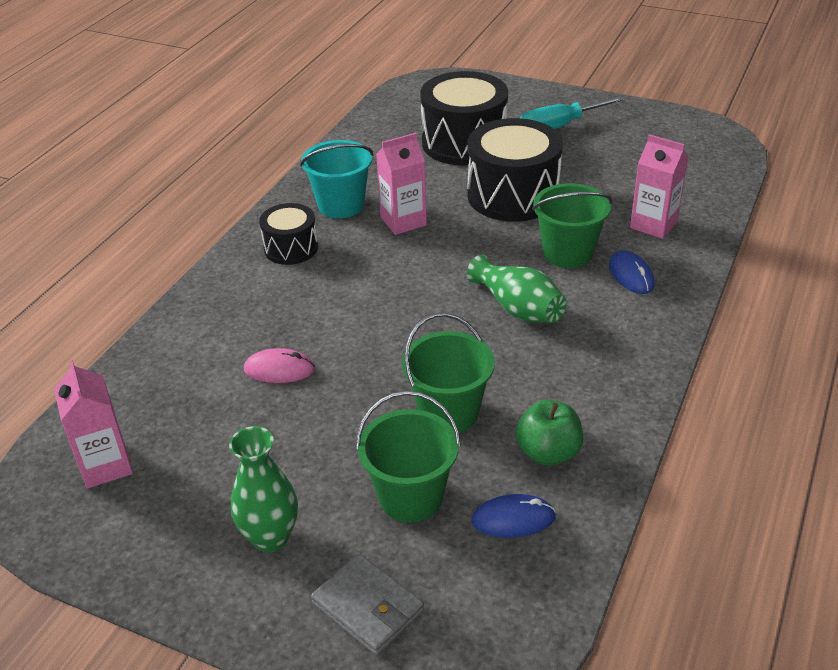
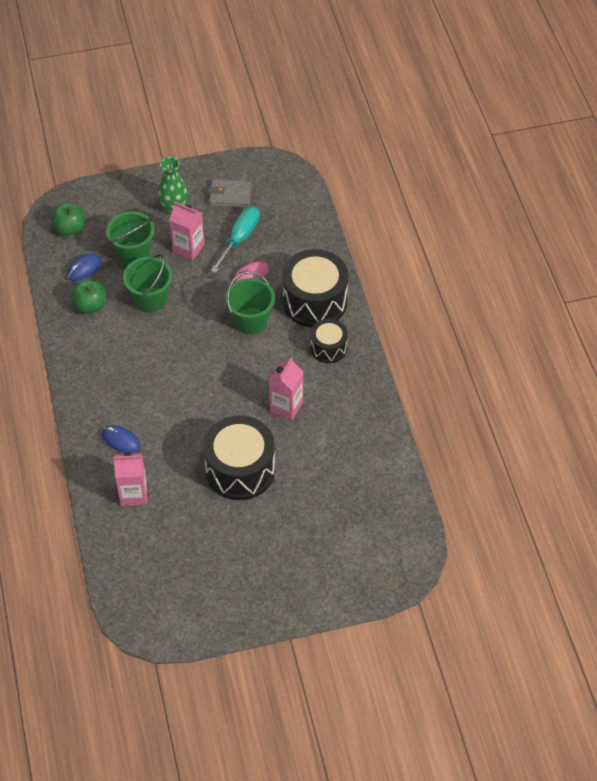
camera: 140 degrees right, 15 degrees up
(106, 465) = (273, 194): pink carton -> pink carton (188, 248)
(341, 205) = (336, 397): turquoise bucket -> none
(368, 607) = (113, 207): grey wallet -> grey wallet (230, 195)
(464, 143) = (317, 506): black drum -> black drum (314, 301)
(480, 613) = (70, 228): none -> green apple
(518, 308) = (166, 379): green vase -> none
(559, 126) = (266, 567): turquoise screwdriver -> turquoise screwdriver (240, 239)
(568, 253) = (168, 437): green bucket -> green bucket (251, 321)

